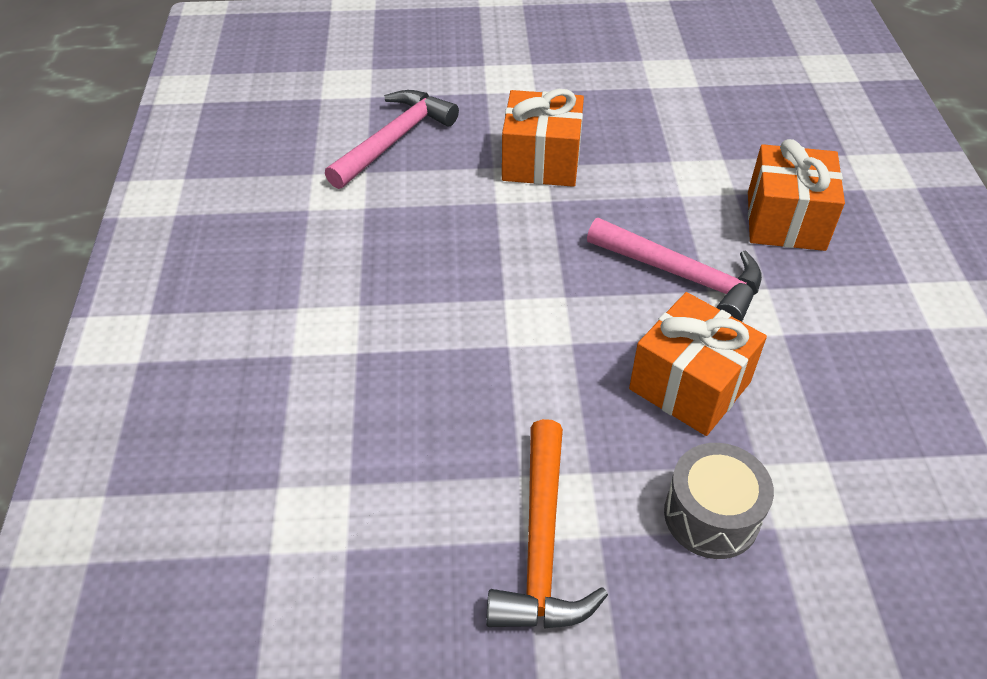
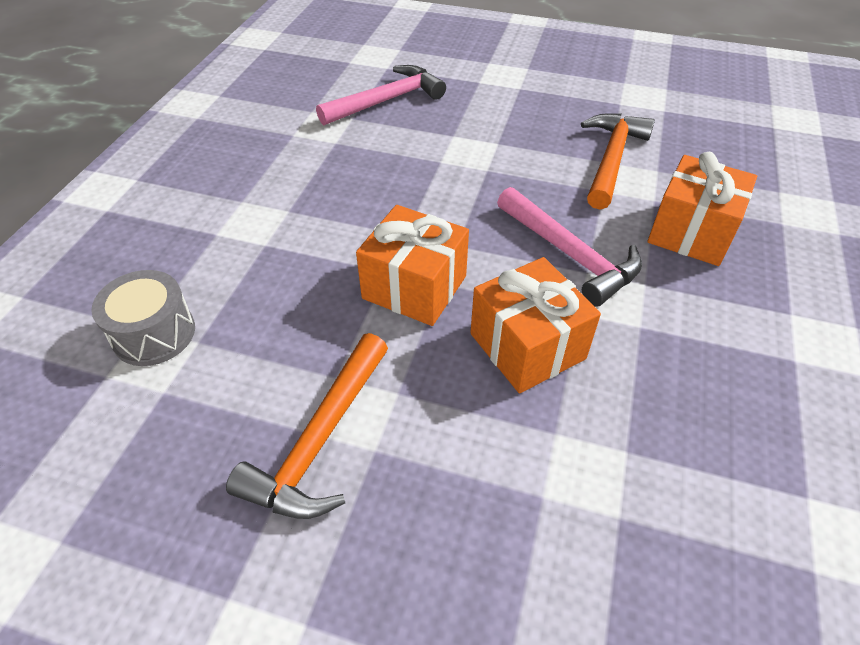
camera: 20 degrees right, 0 degrees up
(541, 161) = (495, 139): orange gift -> orange gift (414, 287)
(672, 156) = (611, 159): none -> orange hammer
(711, 515) = (486, 465): grey drum -> grey drum (154, 334)

